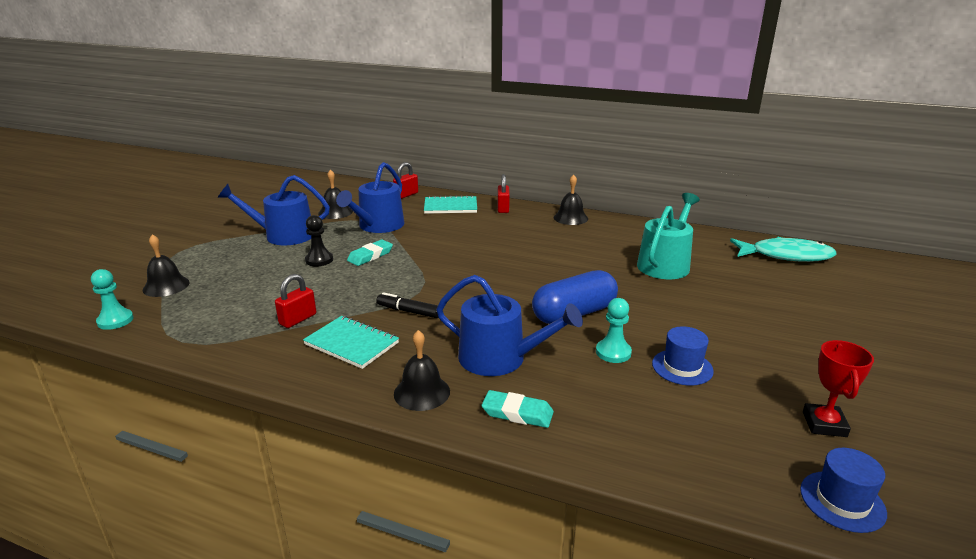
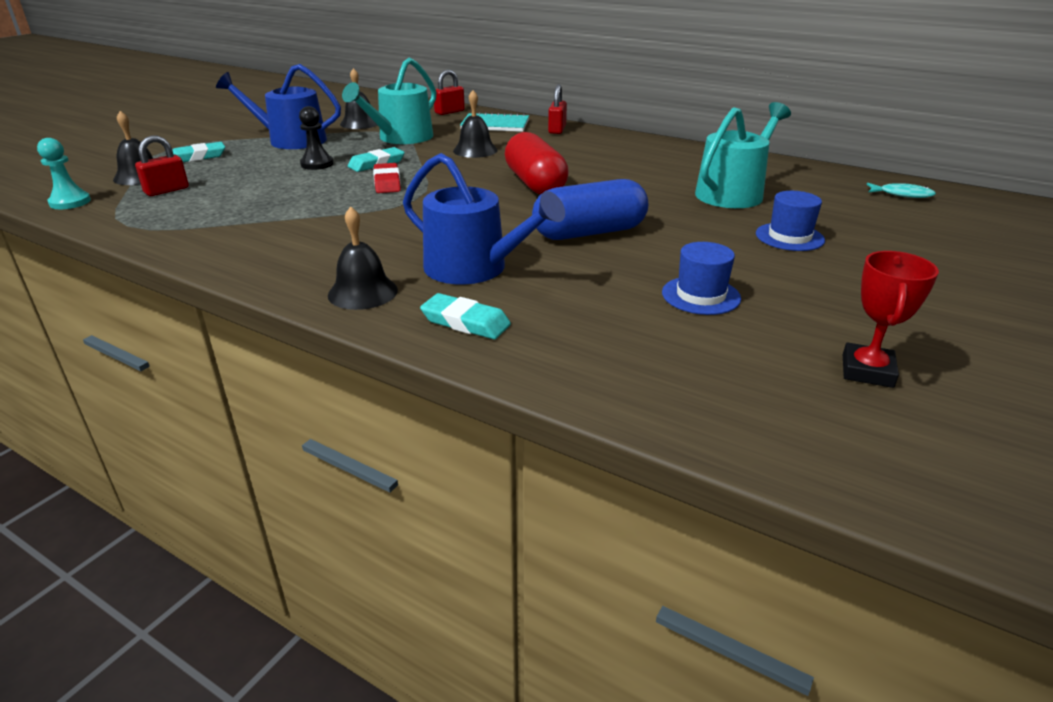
camera: 10 degrees right, 5 degrees up
(208, 260) = (198, 157): none -> turquoise eraser
(298, 319) = (262, 215): red padlock -> red padlock (167, 190)
(351, 344) = (309, 241): turquoise notebook -> none
(378, 226) = (401, 138): blue watering can -> turquoise watering can
(388, 275) = (387, 182): none -> red eraser
(408, 311) = (391, 217): black marker -> none
(510, 267) = (535, 184): none -> red capsule
(570, 218) = (635, 142): black bell -> black bell (475, 150)
(613, 352) = (618, 274): turquoise pawn -> none
(786, 256) = (902, 194): turquoise fish -> turquoise fish, size x0.48
(842, 501) = (851, 455): blue hat -> blue hat (789, 237)

